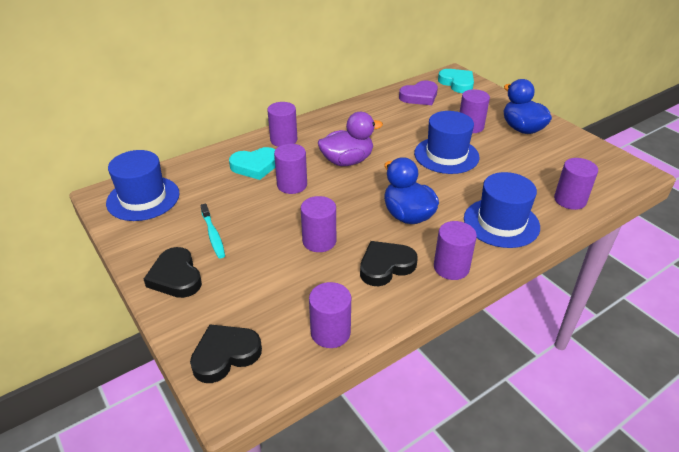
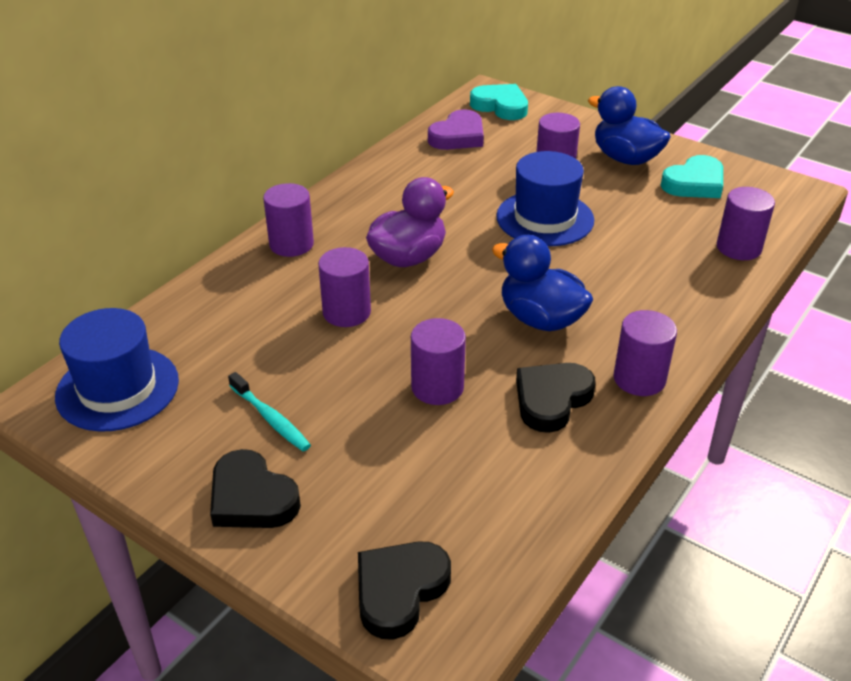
camera: 20 degrees left, 0 degrees up
(255, 166) = (271, 295): turquoise heart -> turquoise heart (694, 183)
(330, 332) = (529, 514): purple cylinder -> none
(501, 223) = (669, 300): blue hat -> none

